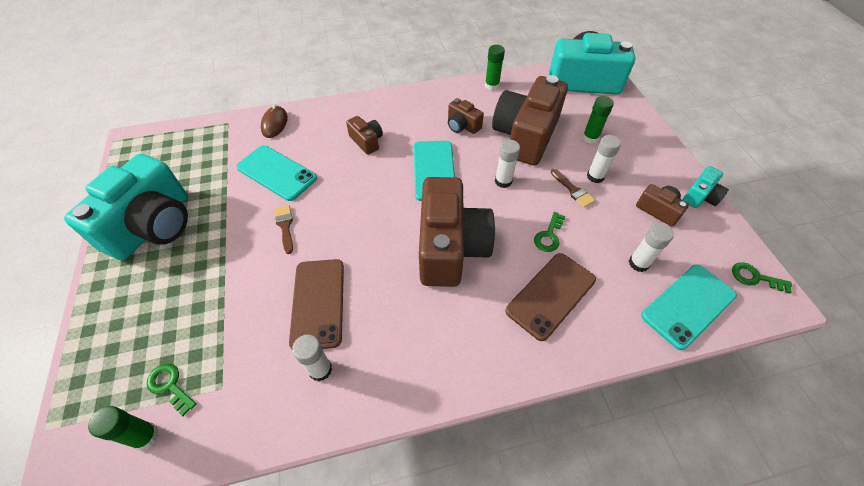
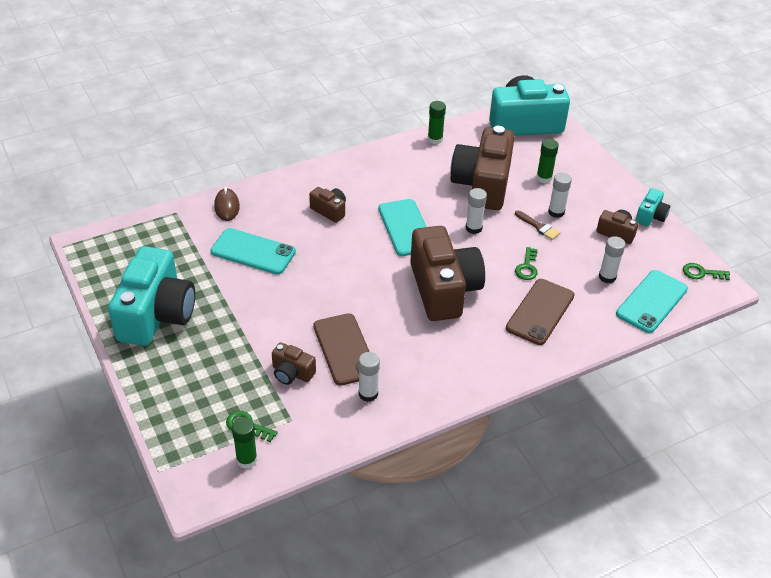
camera: 15 degrees left, 10 degrees down
(285, 226) = (285, 296): brown brush -> none
(462, 126) = (418, 183): brown camera -> brown camera (292, 373)

